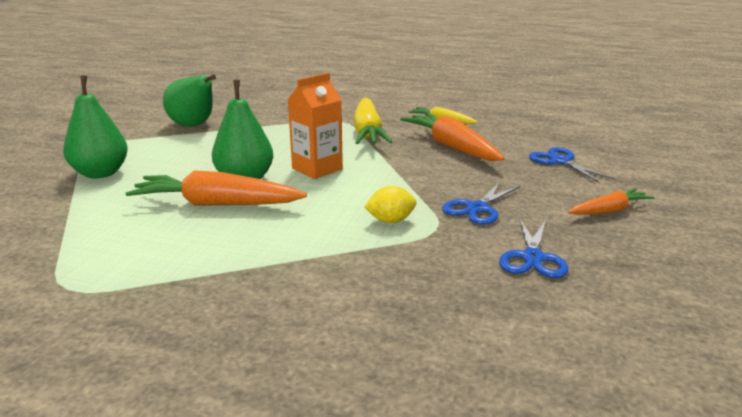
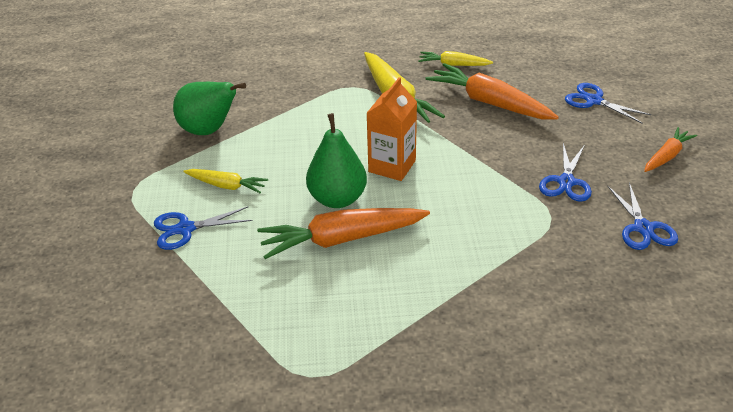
camera: 20 degrees left, 15 degrees up
(101, 173) = (185, 229): green pear -> blue scissors
(166, 156) = (226, 186): none -> yellow carrot
(390, 221) = (508, 217): yellow lemon -> none

